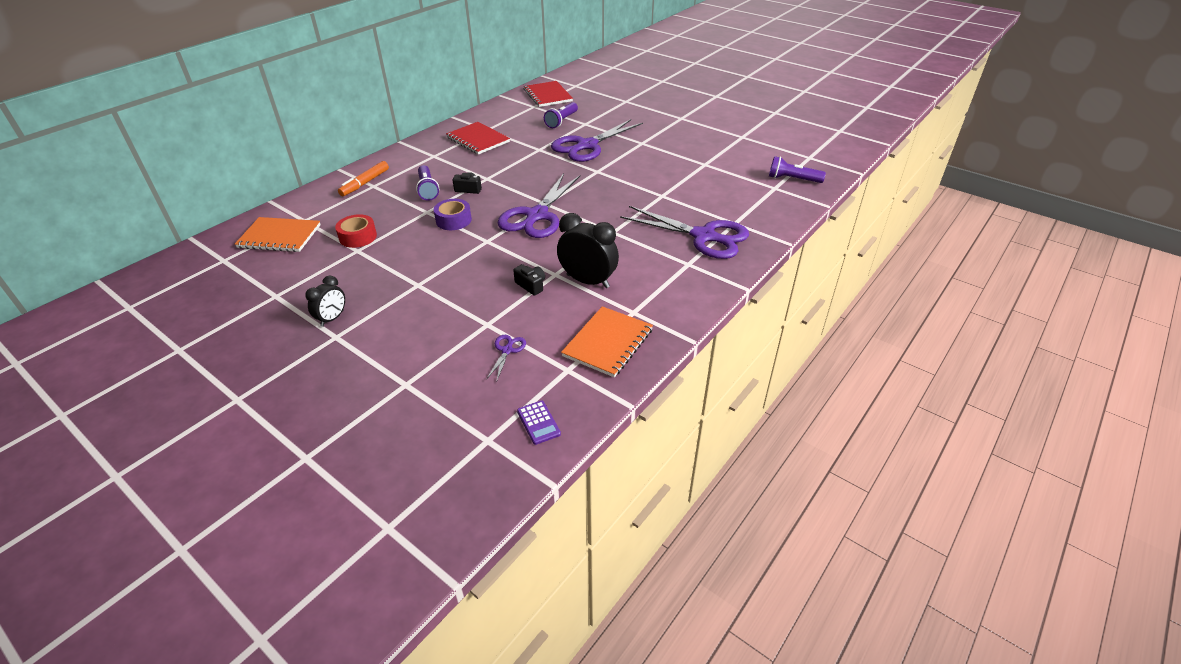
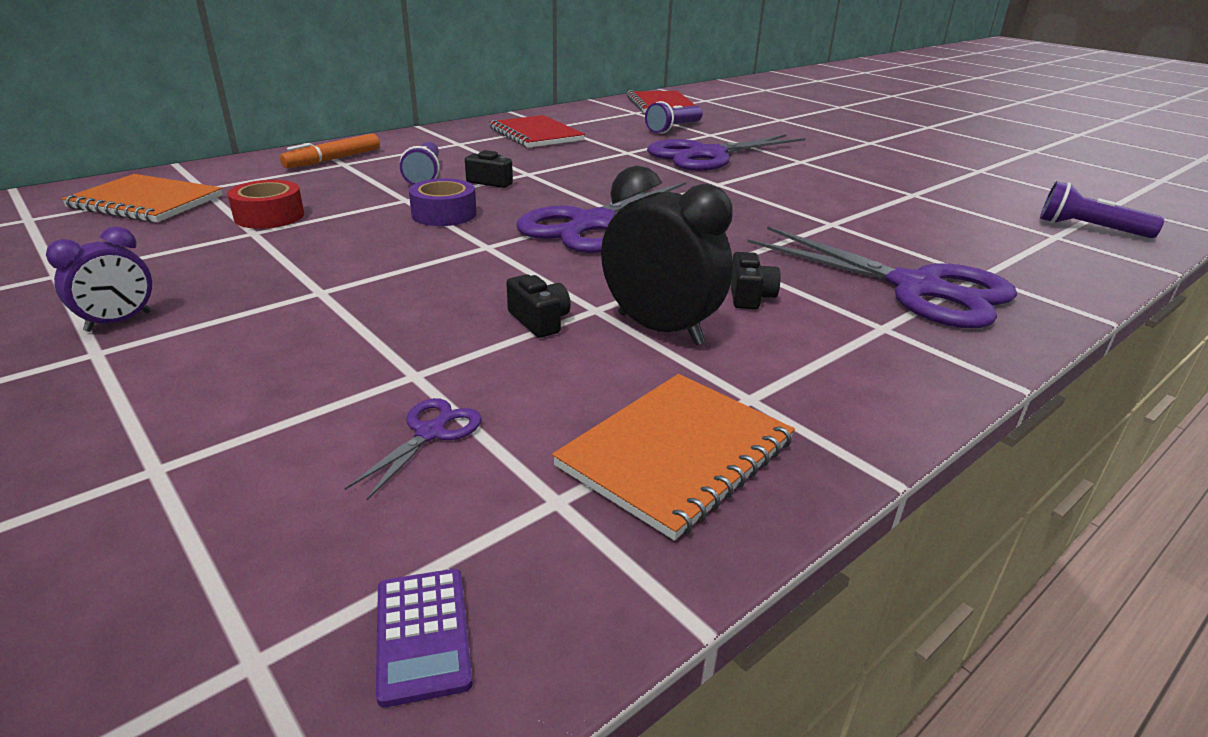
camera: 10 degrees right, 10 degrees down
(332, 318) = (119, 322): black clock -> purple clock
(626, 254) = (750, 296): none -> black camera

